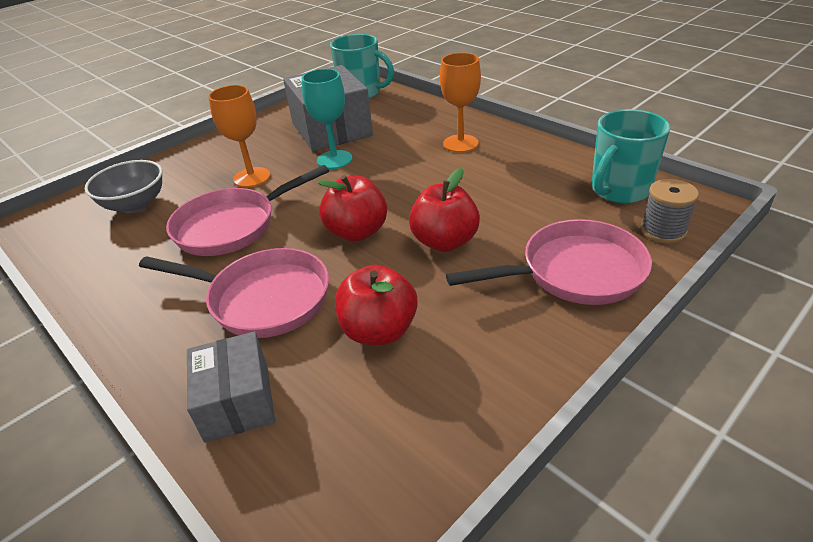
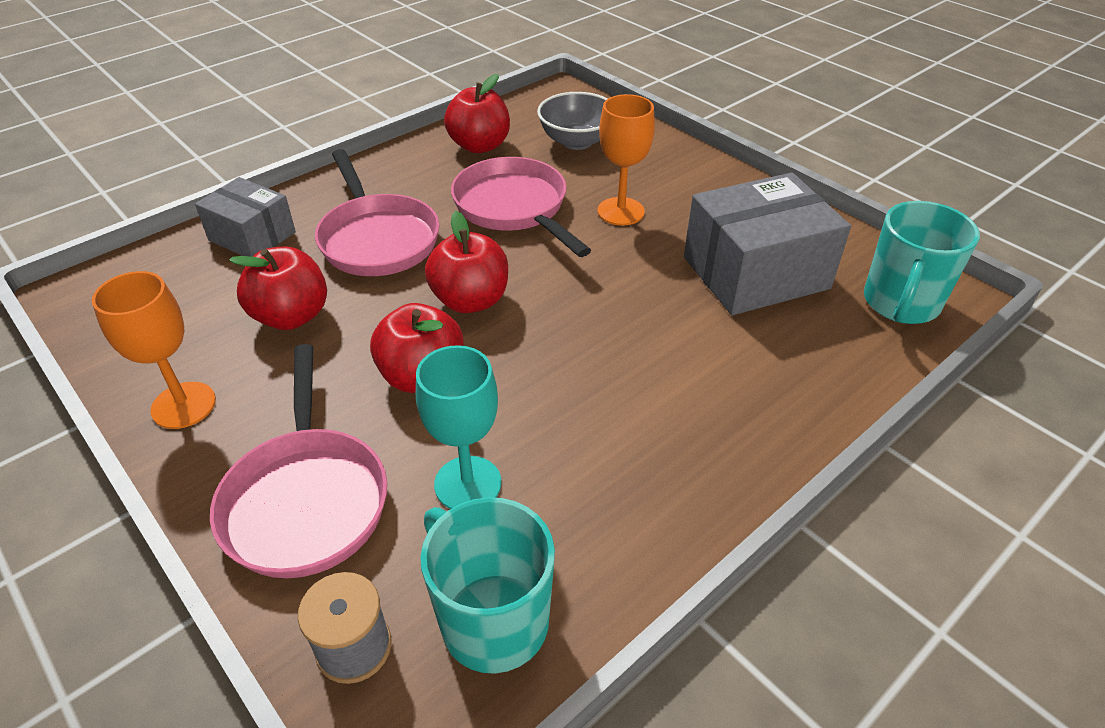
camera: 90 degrees right, 5 degrees up
(114, 259) = (479, 146): none -> red apple
(237, 401) = (252, 236): grey box -> grey box turned 45 degrees clockwise
(263, 299) = (377, 239): pink pan -> pink pan turned 45 degrees counterclockwise
(334, 160) = (657, 278): turquoise goblet -> turquoise goblet (468, 484)
(460, 143) = (695, 419): orange goblet -> orange goblet (183, 405)

